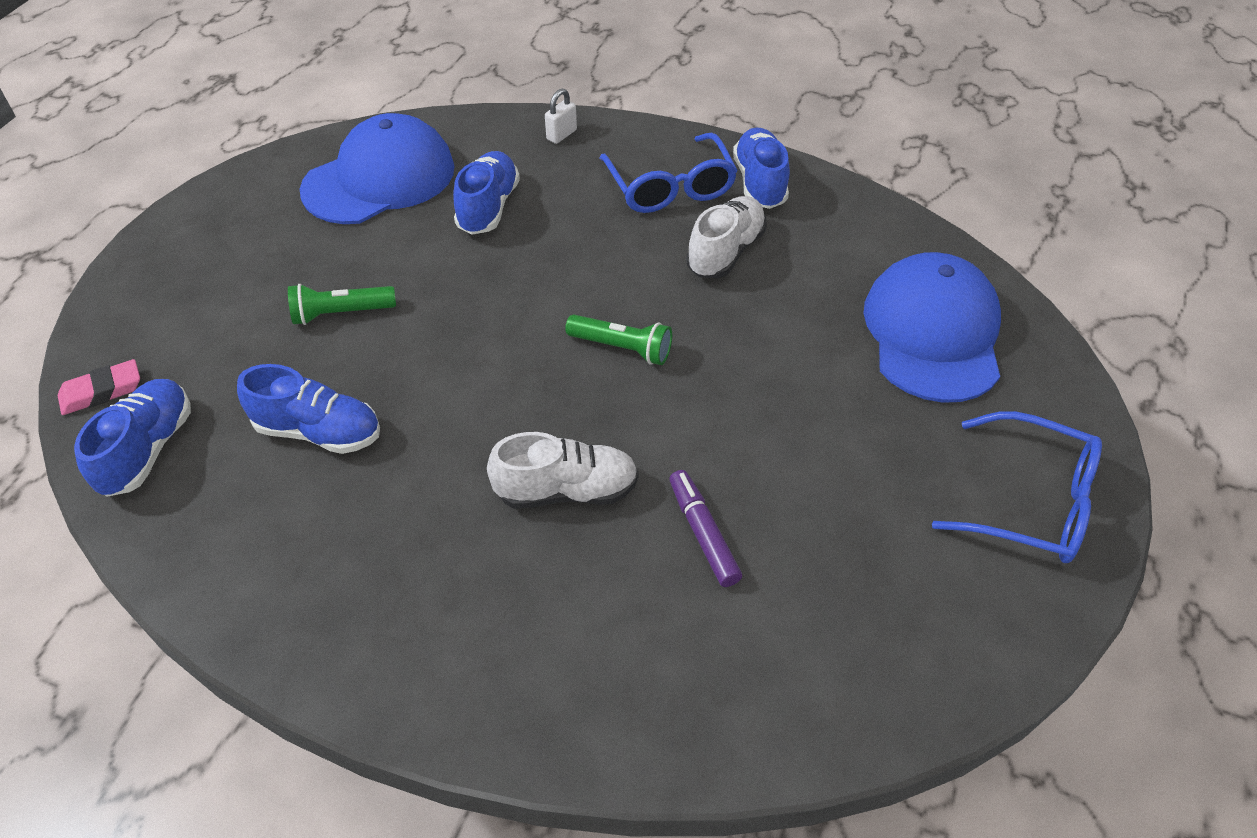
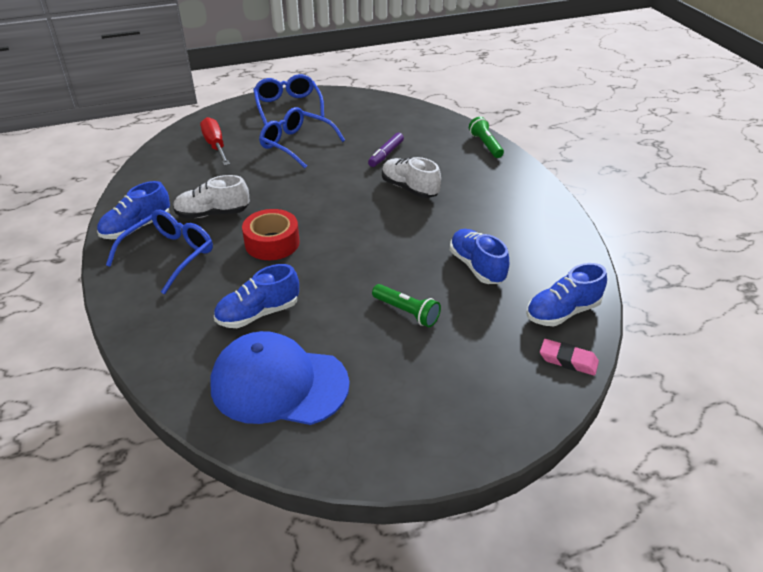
camera: 130 degrees left, 10 degrees down
(561, 135) = (148, 327): white padlock -> none
(600, 273) = (272, 243): none -> red tape
(622, 348) = (317, 212): green flashlight -> green flashlight (485, 145)
(851, 431) = (297, 144): none -> blue glasses
(932, 333) = (215, 145): blue cap -> red screwdriver

